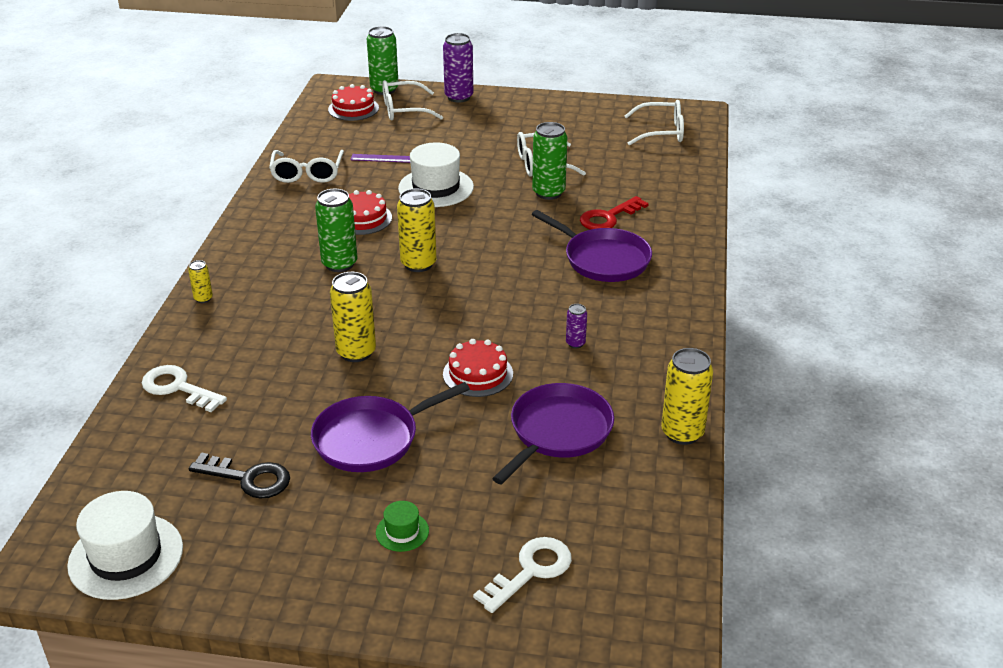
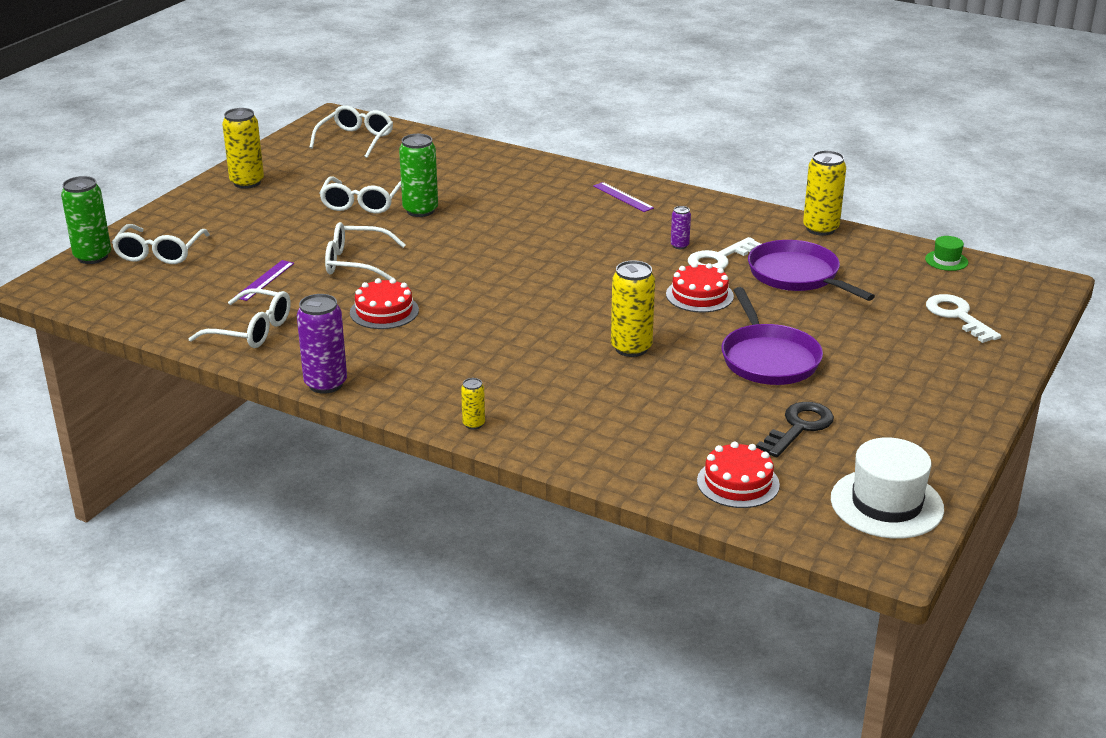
camera: 70 degrees left, 5 degrees down
(178, 388) = (635, 454): white key -> white key (719, 259)
(339, 264) = (465, 336): green can -> none
(353, 109) = (120, 282): red cake -> red cake (738, 483)
(402, 532) = (897, 362): green hat -> green hat (946, 260)
(418, 264) = (498, 294): yellow can -> yellow can (247, 182)
(436, 187) = (356, 263): white hat -> white glasses
(459, 97) = (165, 218): purple can -> purple can (325, 384)
(603, 259) = (558, 209): purple pan -> none
(608, 217) = (489, 193): red key -> none
(658, 290) = (623, 197): none -> purple ruler

